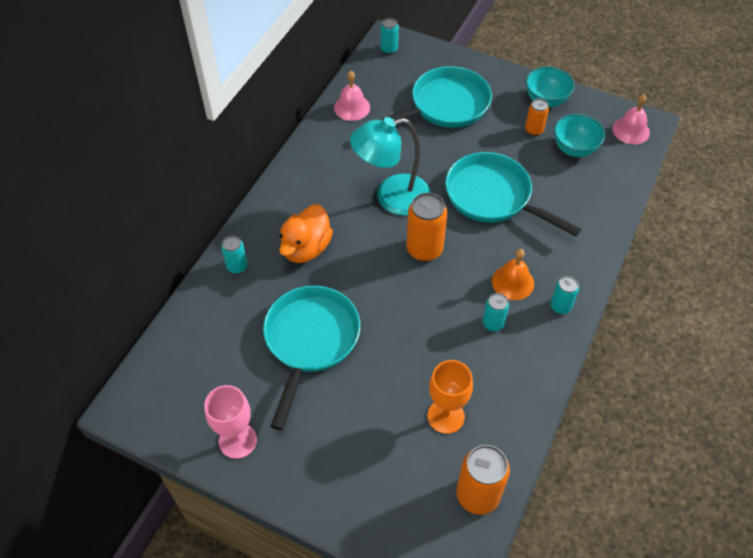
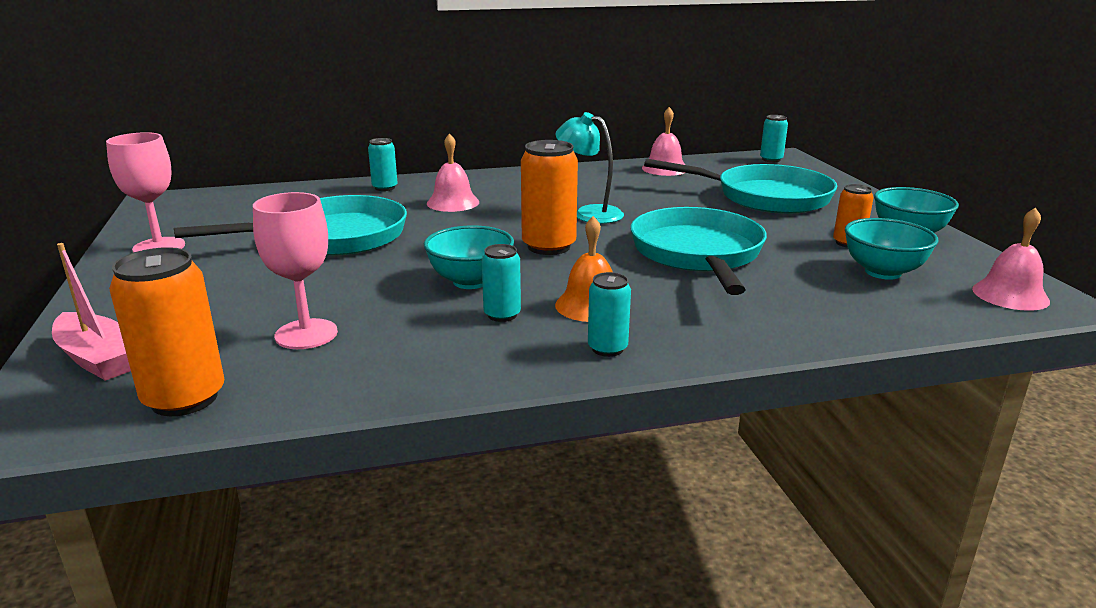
camera: 50 degrees right, 30 degrees down
(306, 248) = (453, 202): orange duck -> pink bell
(391, 197) = (589, 213): turquoise lamp -> turquoise lamp, size x0.66
(398, 521) = (97, 358): none -> pink boat
(441, 312) = (470, 281): none -> turquoise bowl
(446, 416) = (306, 334): orange goblet -> pink goblet

